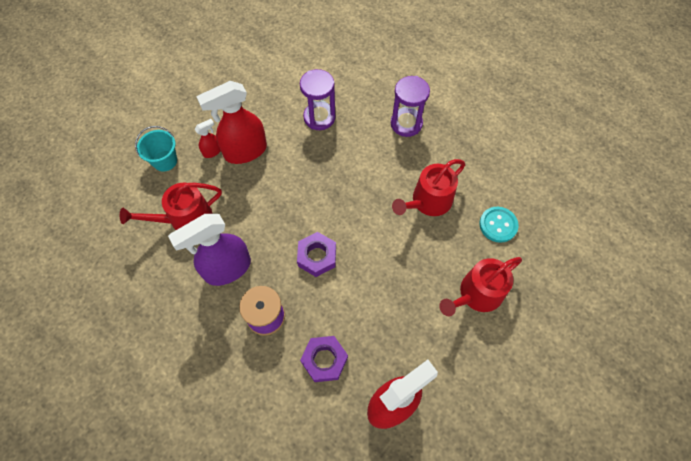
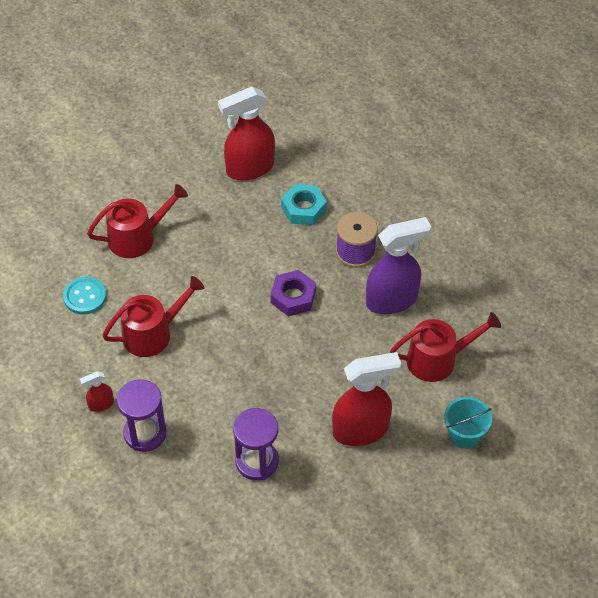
camera: 170 degrees left, 10 degrees down
(212, 151) = (403, 437): red spray bottle -> red spray bottle (101, 404)
(324, 360) = (303, 209): purple nut -> turquoise nut

